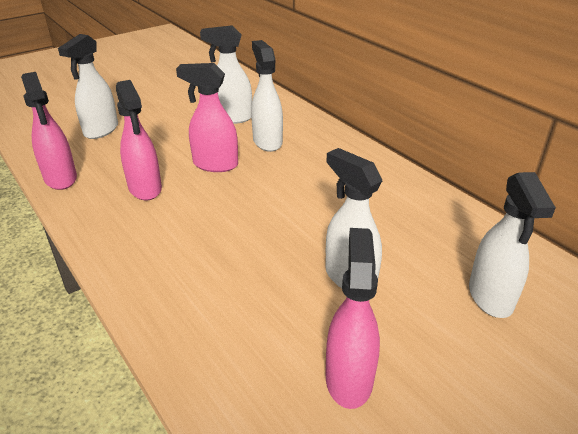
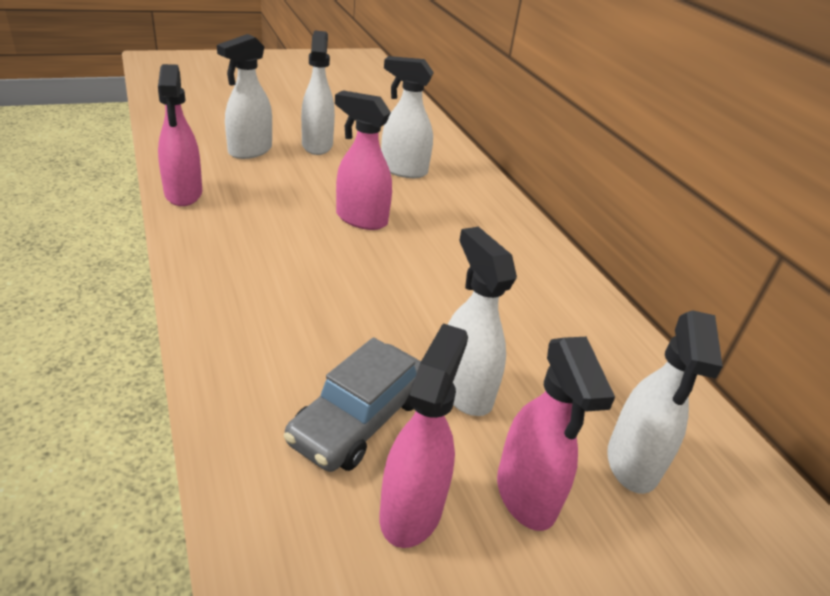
camera: 10 degrees right, 0 degrees up
(145, 189) = (270, 227): pink spray bottle -> pink spray bottle (526, 495)
(267, 141) = (433, 207): white spray bottle -> white spray bottle (317, 145)
(280, 321) = (359, 419): none -> grey car

